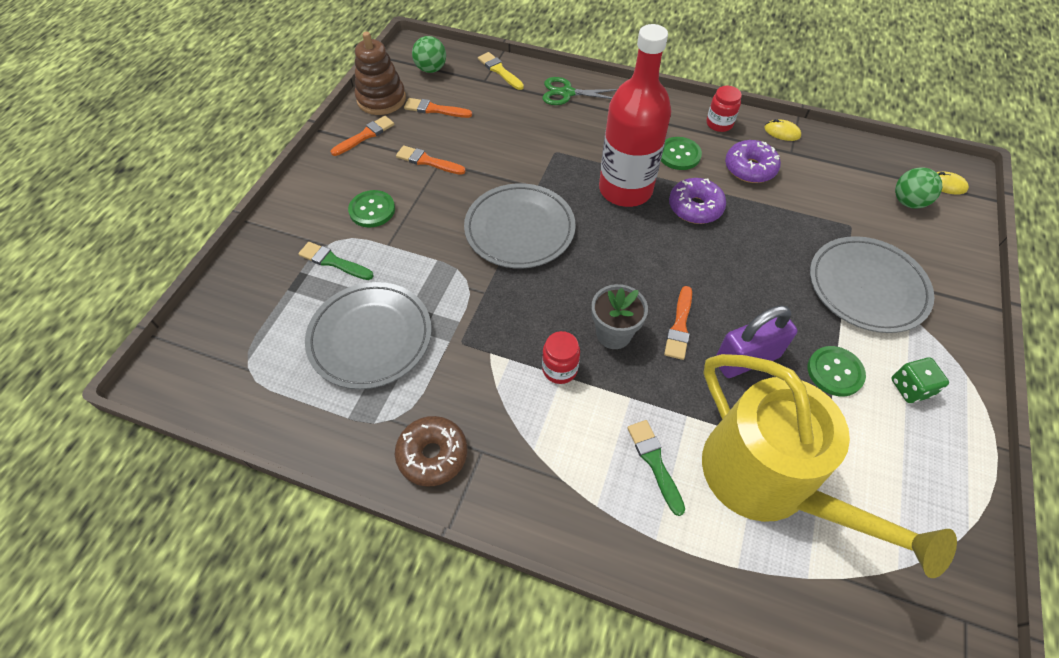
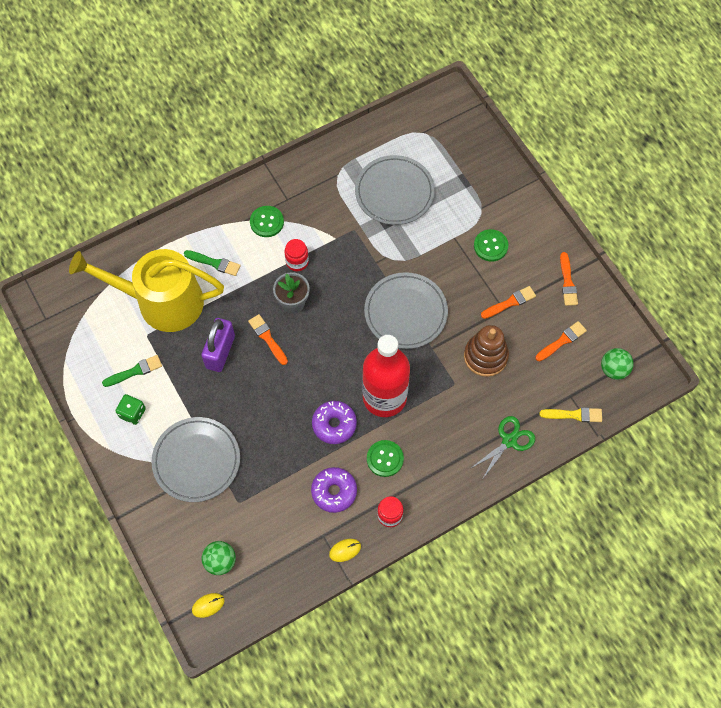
camera: 130 degrees right, 10 degrees up
(333, 262) = (464, 204): green brush -> green brush (135, 371)
(381, 99) = (601, 315): brown stacking toy -> brown stacking toy (485, 356)
(432, 455) = (304, 179): brown donut -> none
(835, 372) = (174, 386): green button -> green button (267, 222)

